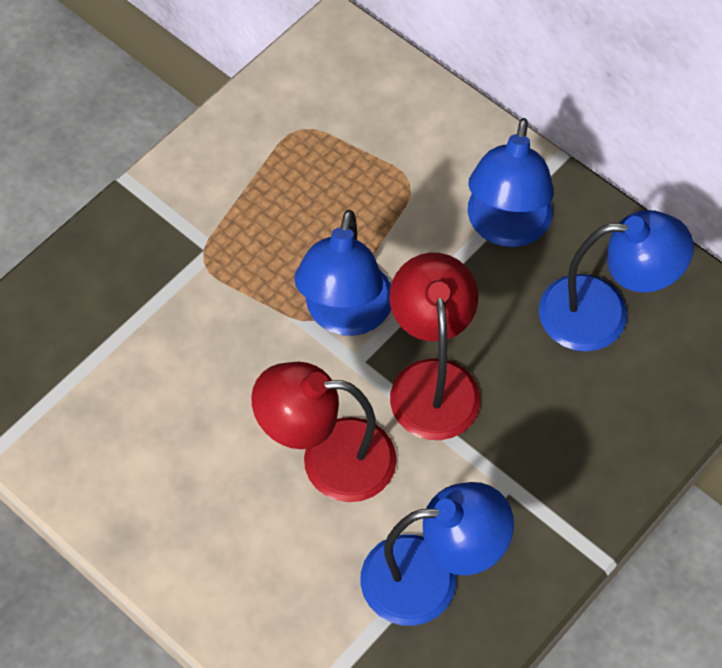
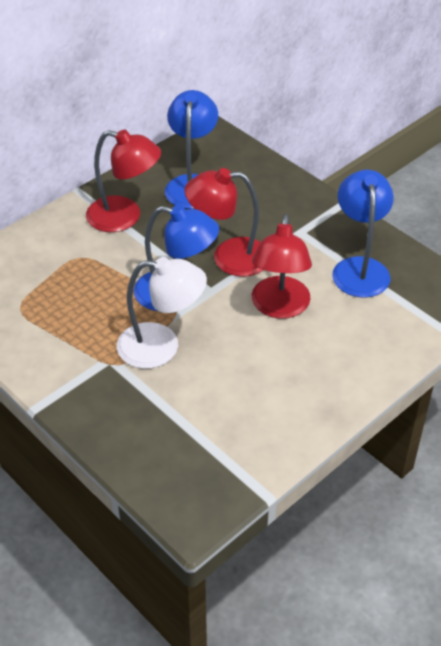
camera: 85 degrees left, 15 degrees down
(238, 308) = (161, 347): none -> white lamp
(506, 228) = (125, 217): blue lamp -> red lamp

